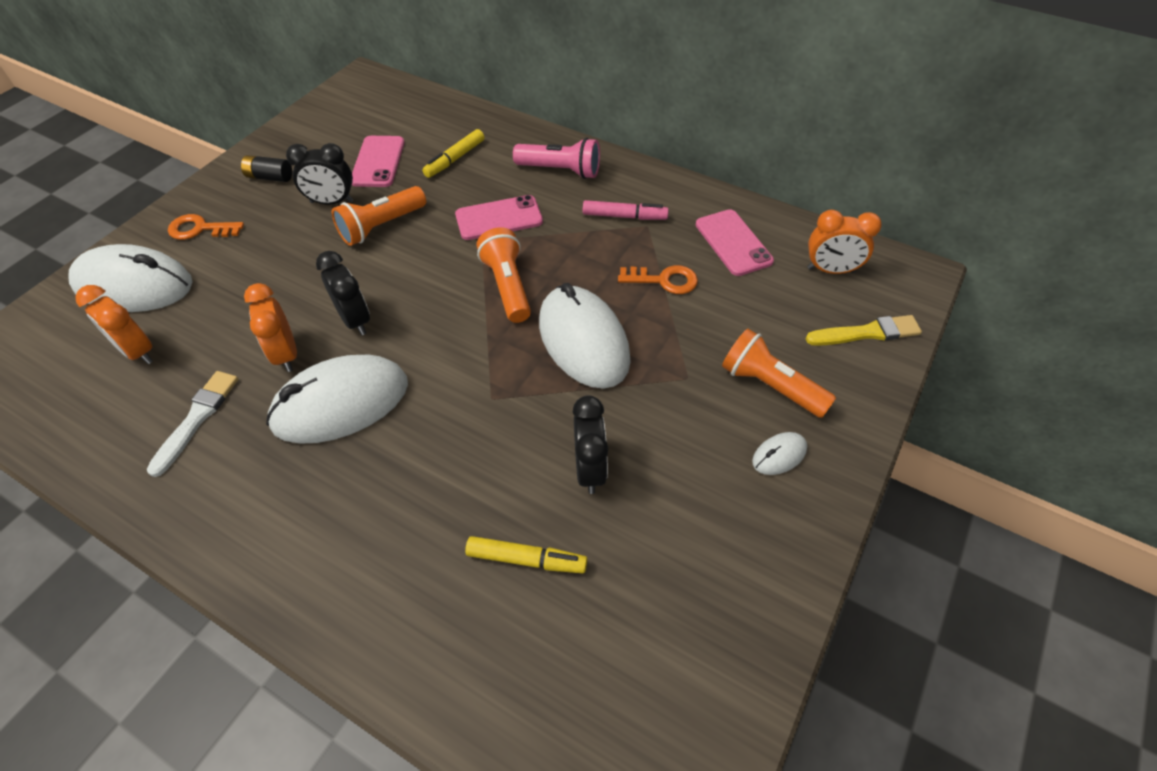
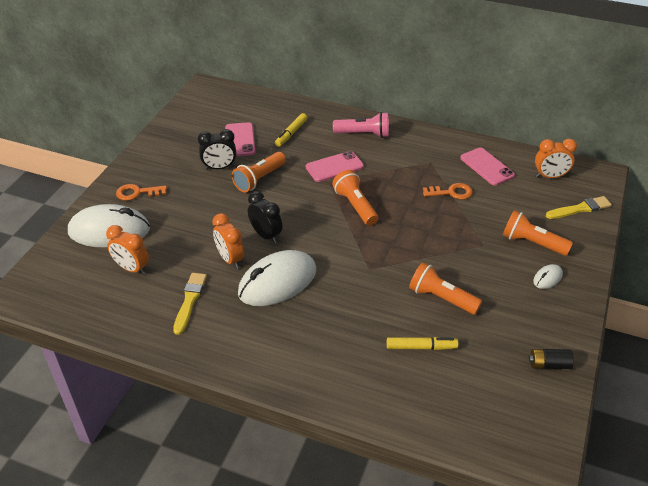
camera: 10 degrees left, 10 degrees down
(196, 419) = (189, 301): white brush -> yellow brush
(270, 177) = (170, 156): black battery -> black battery (549, 364)
(583, 341) = (413, 231): white mouse -> none
(590, 469) = (441, 298): black clock -> orange flashlight
(624, 216) = (414, 158): pink marker -> none

